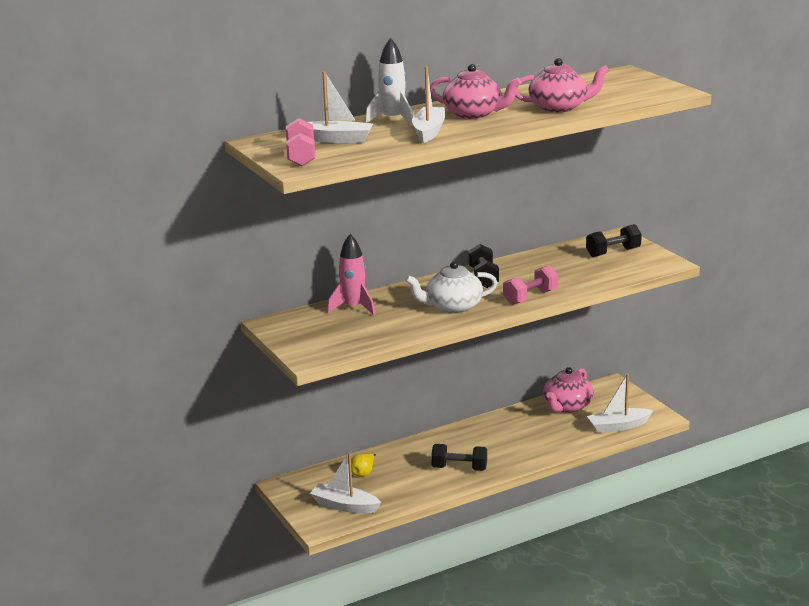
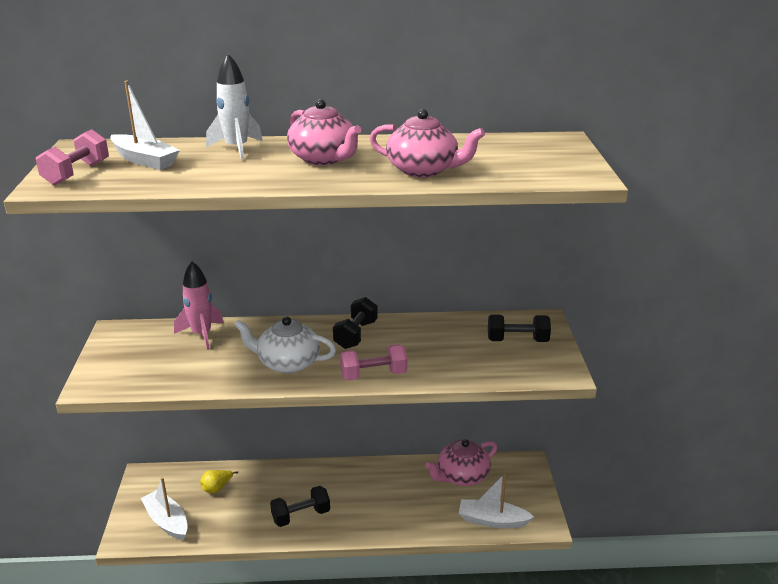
camera: 25 degrees right, 5 degrees up
(429, 131) = (243, 171): white boat -> none
(459, 468) = (301, 516): black dumbbell -> black dumbbell turned 60 degrees counterclockwise

